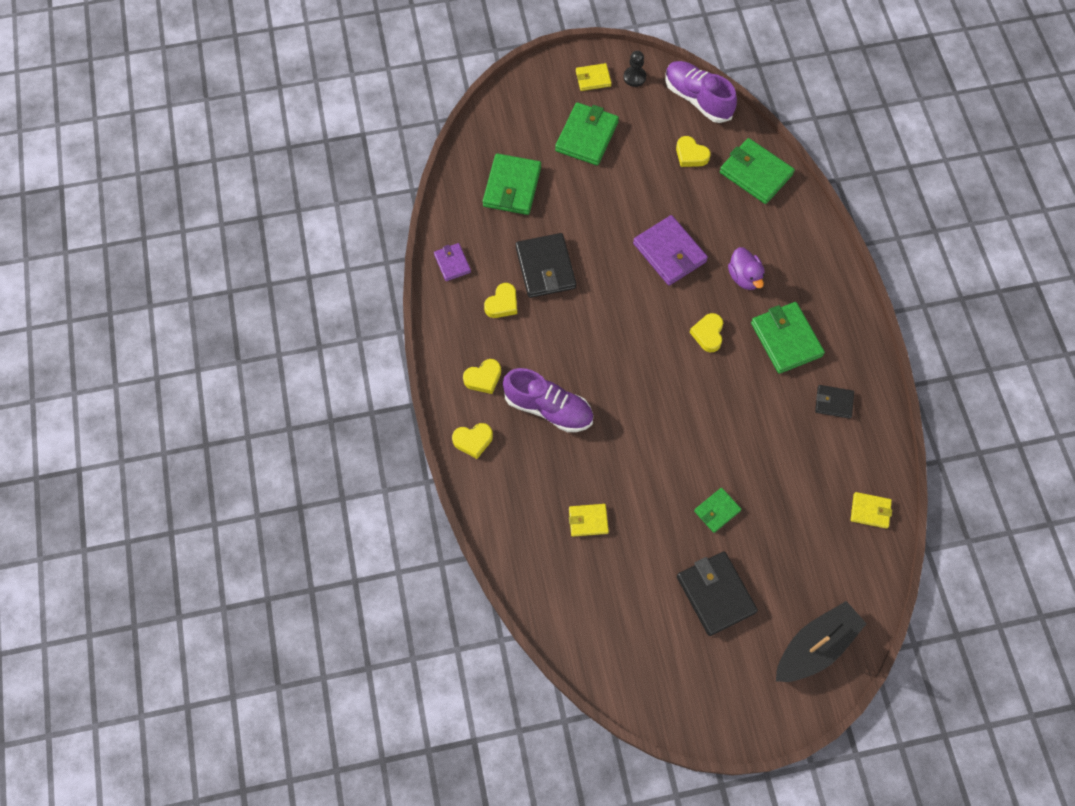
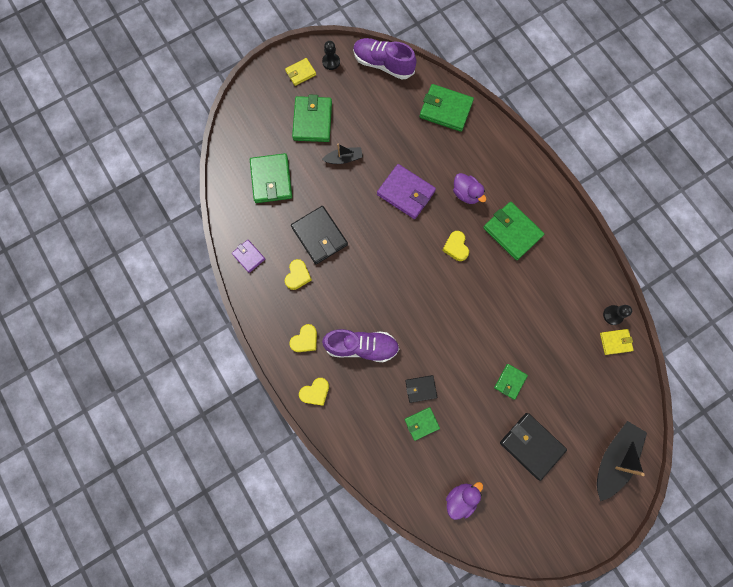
camera: 20 degrees left, 10 degrees up
(588, 521) = (421, 423): yellow wallet -> green wallet
(603, 623) = (460, 498): none -> purple duck
(608, 190) = (344, 158): none -> black boat
(691, 155) = (394, 110): yellow heart -> none
(833, 402) = (562, 268): black wallet -> black wallet (420, 389)
(879, 478) = (613, 315): none -> black pawn

